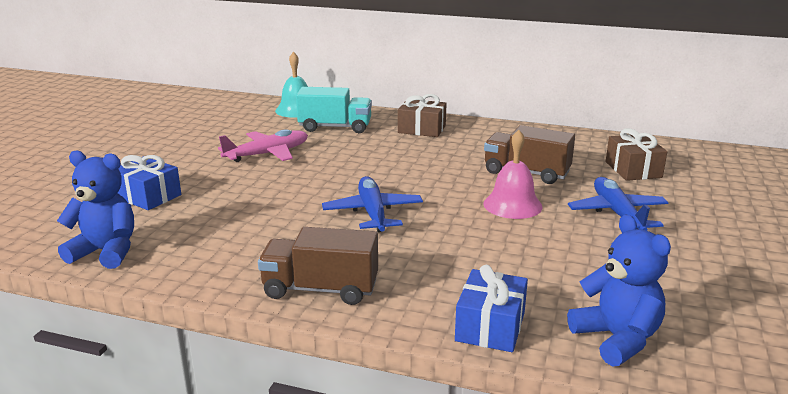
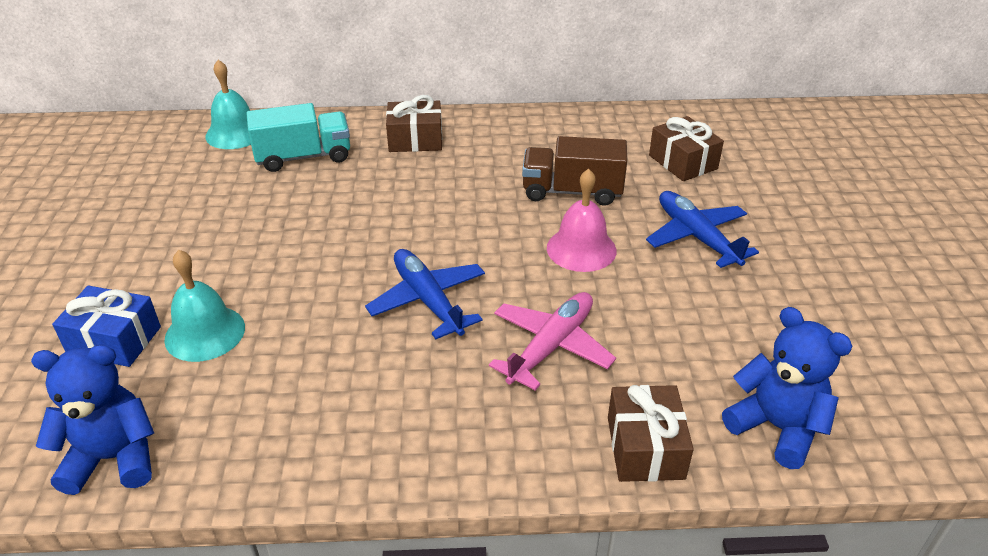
camera: 20 degrees left, 15 degrees up
(207, 202) = (205, 333): none -> turquoise bell
(267, 154) = (239, 225): pink plane -> pink plane (551, 347)
(320, 289) = (430, 445): brown truck -> none
(490, 326) = (645, 448): blue gift -> brown gift

